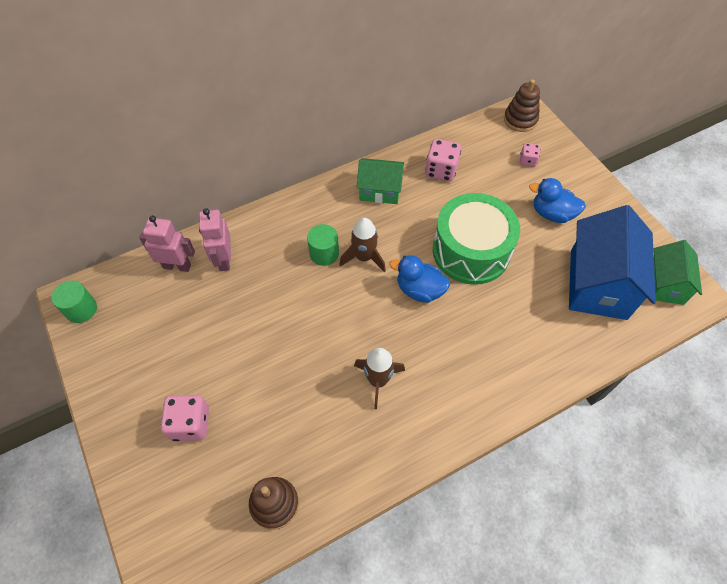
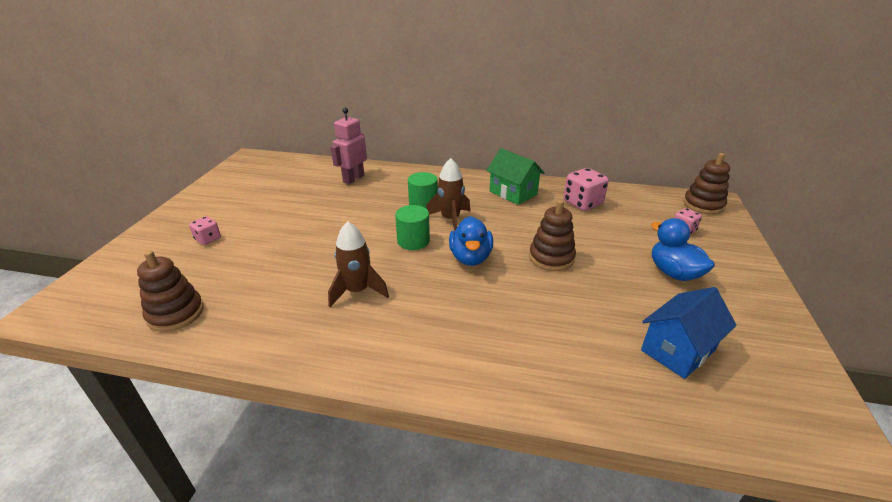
camera: 40 degrees right, 25 degrees down
(81, 309) = (246, 163): green cylinder -> green cylinder (413, 241)
(177, 266) = (323, 169): pink robot -> none
(190, 423) = (208, 239): pink dice -> pink dice, size x0.58
(419, 290) = (470, 258): blue duck -> blue duck turned 150 degrees counterclockwise
(471, 251) = (551, 258): green drum -> brown stacking toy
(598, 284) = (678, 350): blue house -> blue house, size x0.58
(665, 284) = (787, 402): green house -> none

